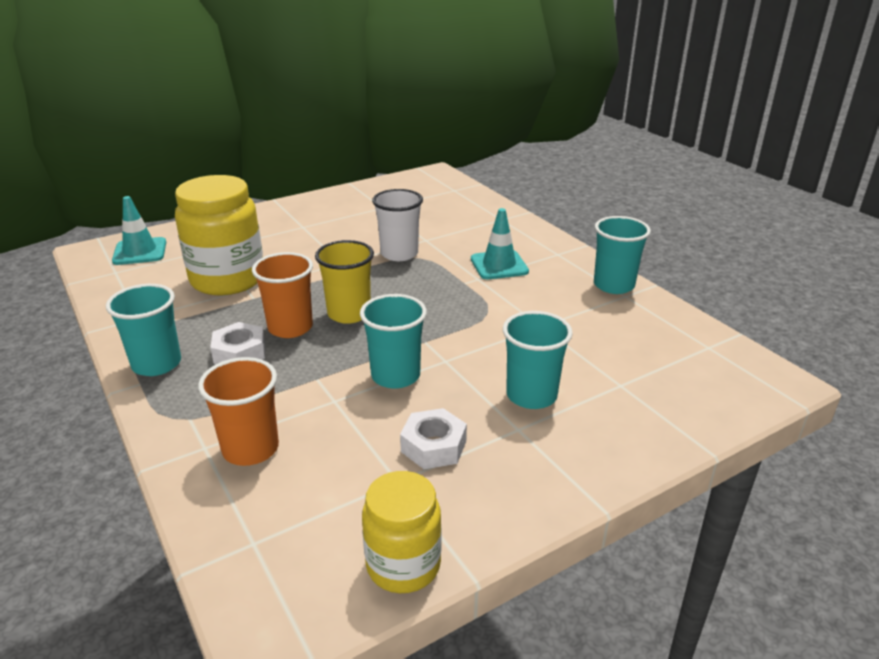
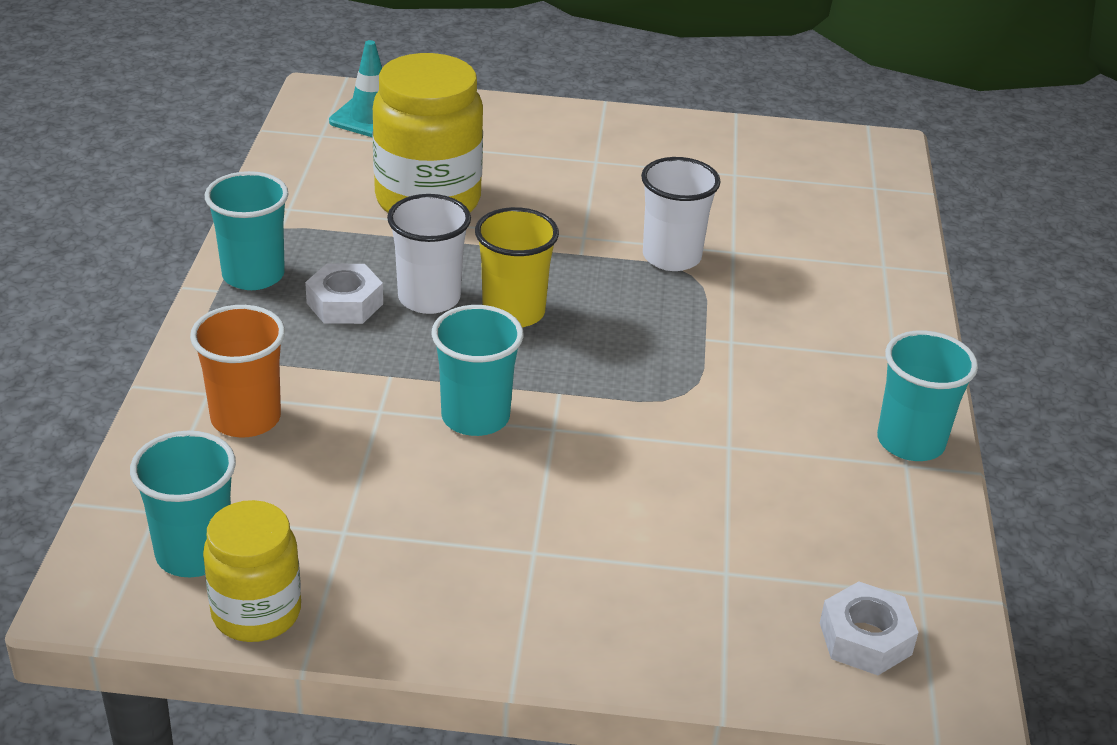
camera: 35 degrees right, 5 degrees up
(290, 327) = (429, 298): orange cup -> white cup
(433, 446) = (420, 518): white nut -> white nut (865, 638)
(499, 265) = (785, 335): turquoise traffic cone -> none
(531, 395) = (599, 524): turquoise cup -> turquoise cup (194, 553)

